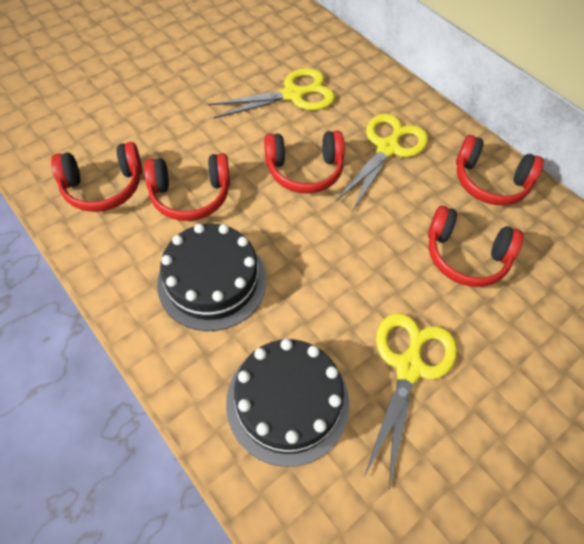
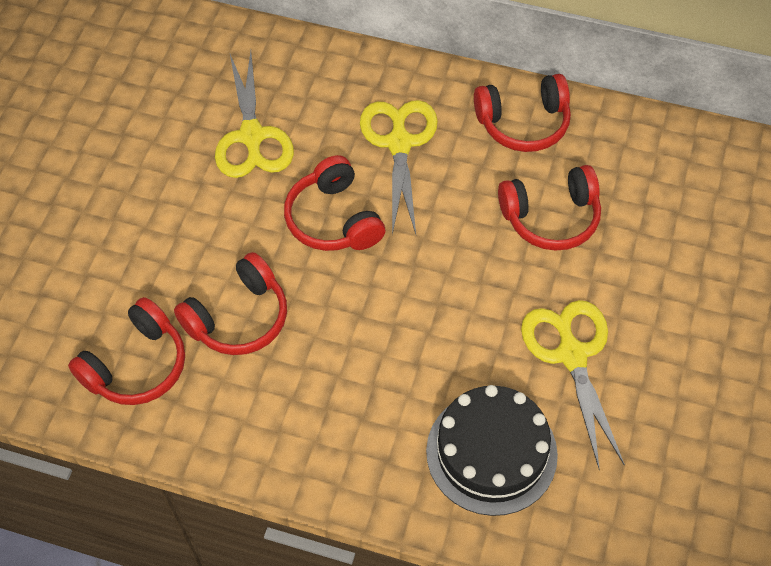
camera: 30 degrees left, 0 degrees up
(212, 281) = (335, 390): black cake -> none
(293, 95) = (252, 136): yellow scissors -> yellow scissors turned 135 degrees clockwise
(304, 170) = (333, 219): red headphones -> red headphones turned 105 degrees clockwise

